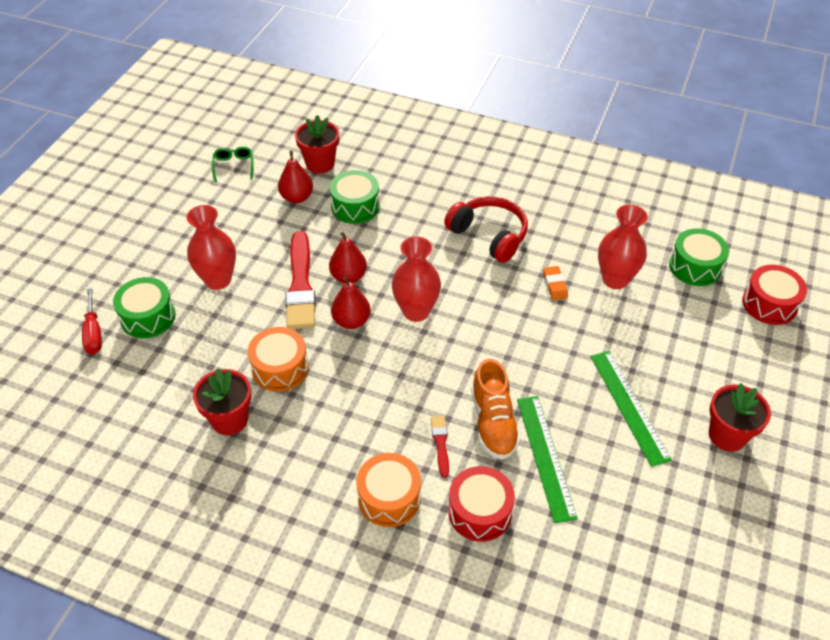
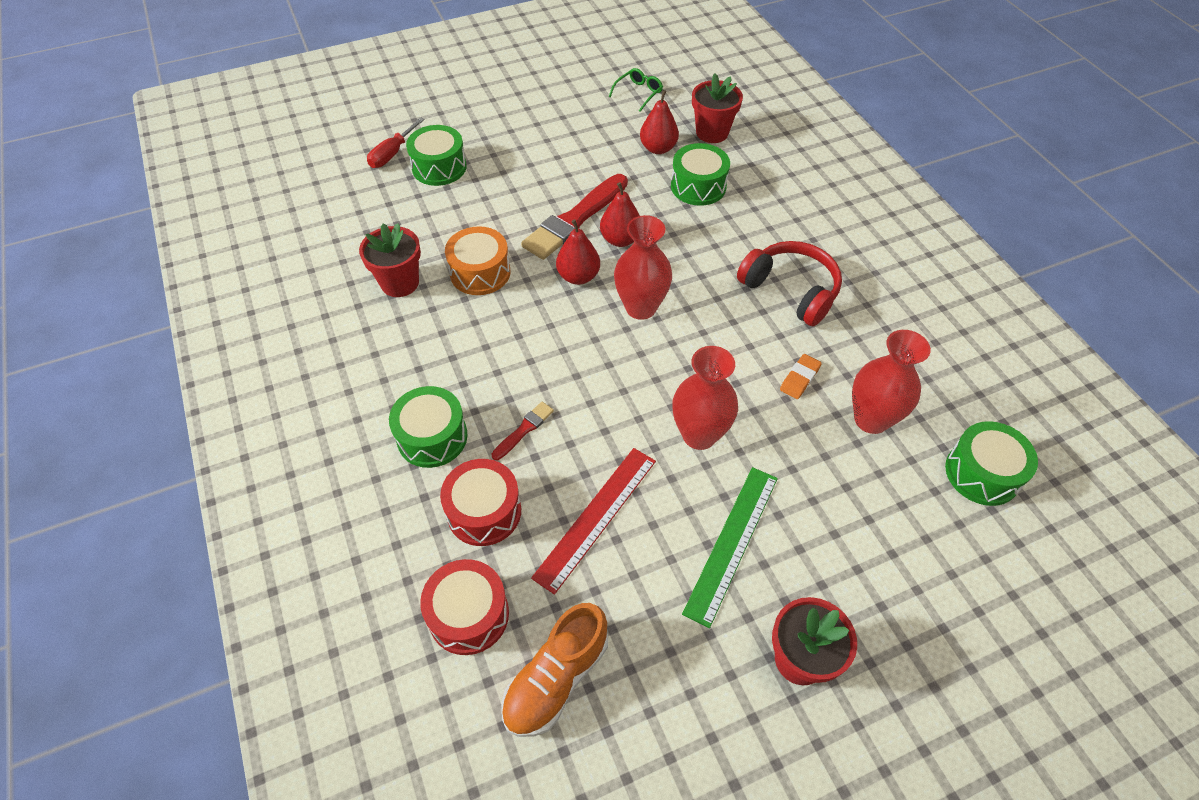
camera: 45 degrees right, 5 degrees up
(218, 280) = (519, 173): red vase -> red vase (699, 435)
(389, 498) = (432, 437): orange drum -> green drum
(489, 235) = (790, 290): red headphones -> red headphones turned 45 degrees counterclockwise
(493, 422) = (588, 450): orange shoe -> orange shoe (556, 679)
(545, 456) = (596, 517): green ruler -> red ruler
(769, 304) = (1028, 578): red drum -> red drum (468, 615)

